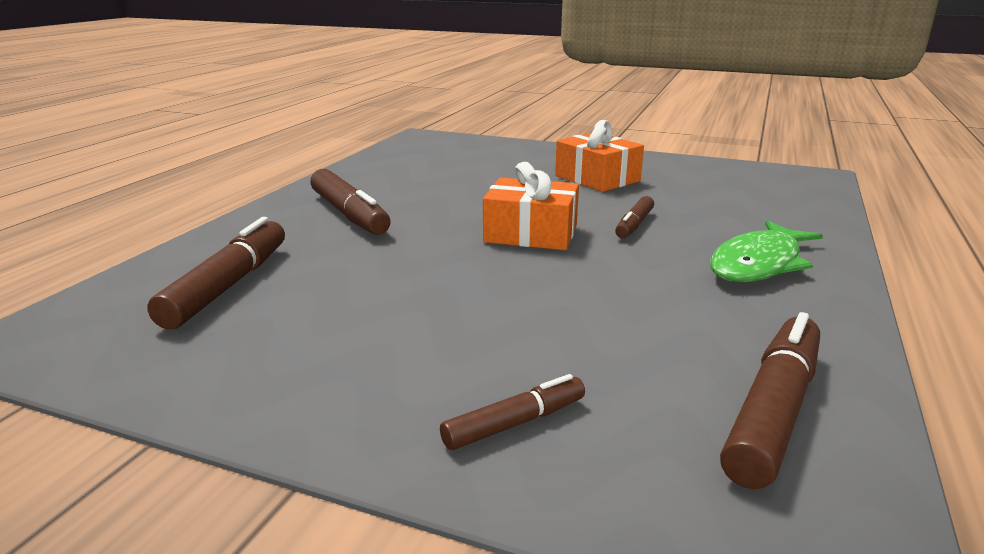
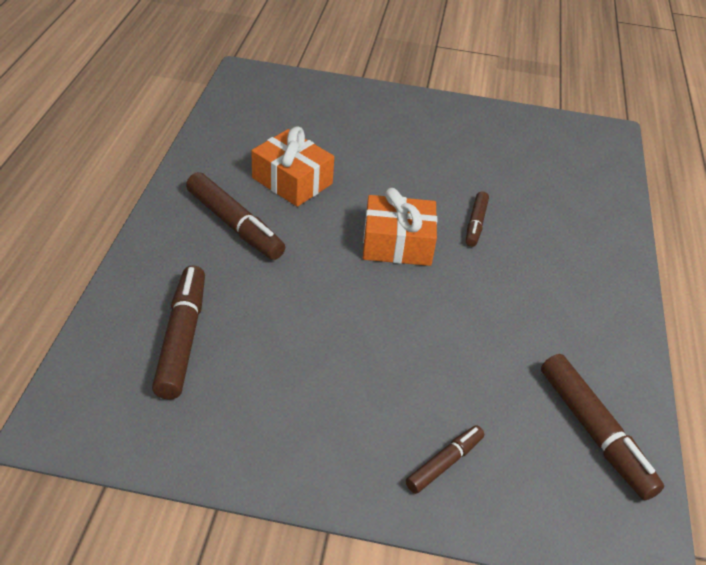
camera: 15 degrees left, 20 degrees up
(597, 178) = (431, 149): orange gift -> orange gift (292, 181)
(759, 264) = (574, 272): green fish -> none
(773, 411) = (594, 432): brown marker -> brown marker turned 135 degrees clockwise

